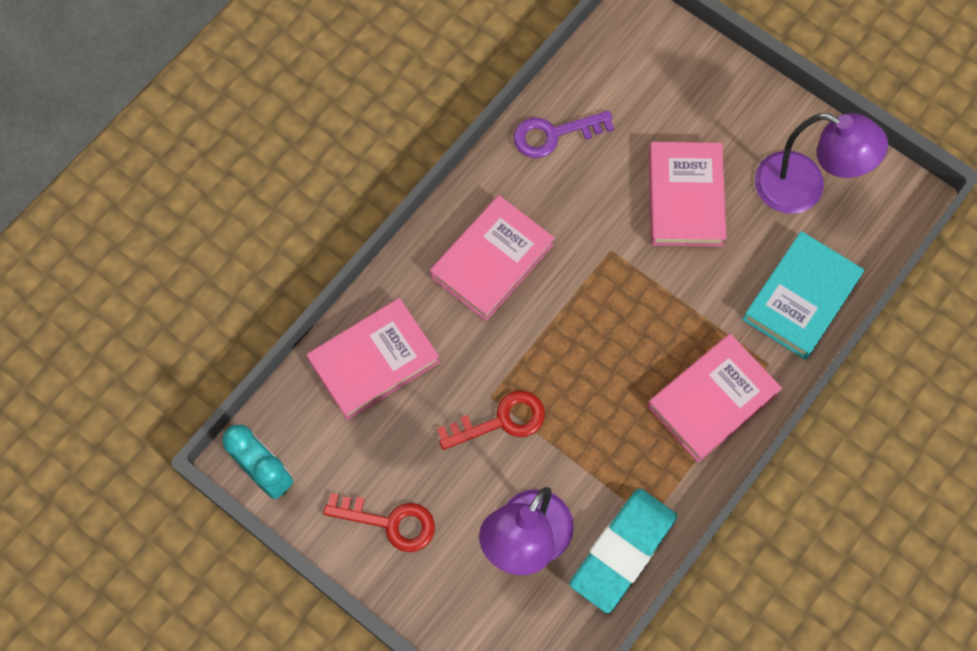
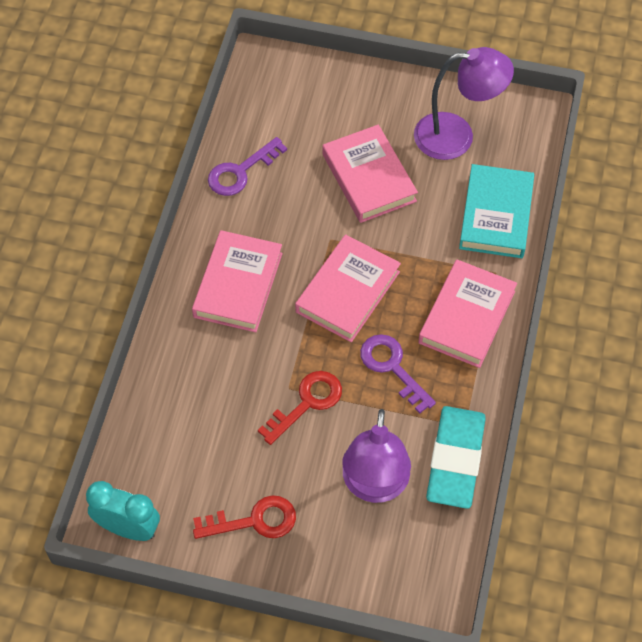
camera: 25 degrees left, 10 degrees down
(374, 361) = (178, 401): pink book -> pink book (347, 292)
(607, 421) = (392, 367): none -> purple key

